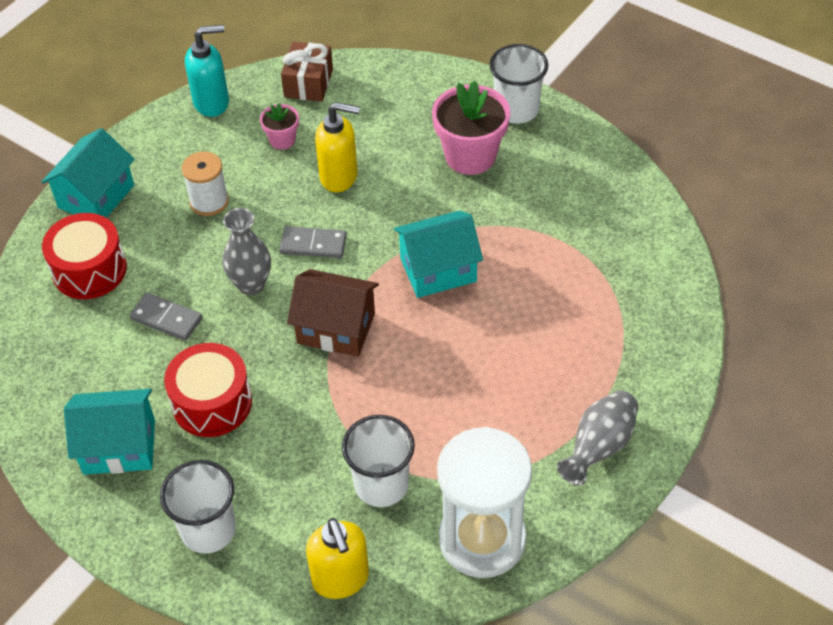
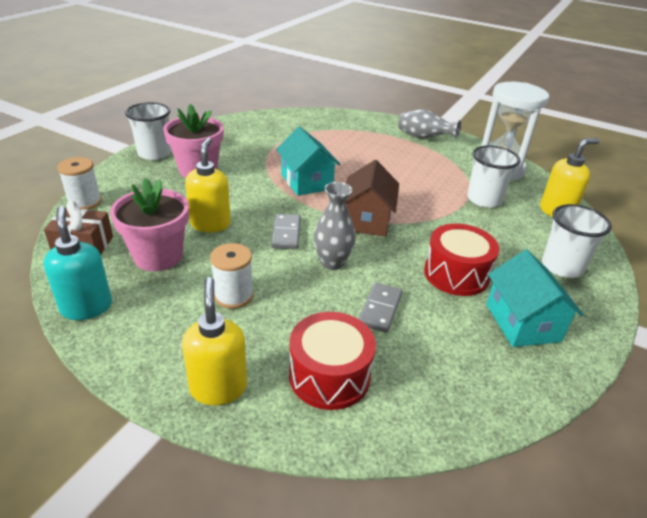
camera: 100 degrees left, 15 degrees down
(96, 196) = (218, 387): turquoise house -> yellow soap dispenser
(282, 140) = (158, 256): pink flower pot -> pink flower pot, size x1.94
(393, 69) = (85, 202): none -> white spool

